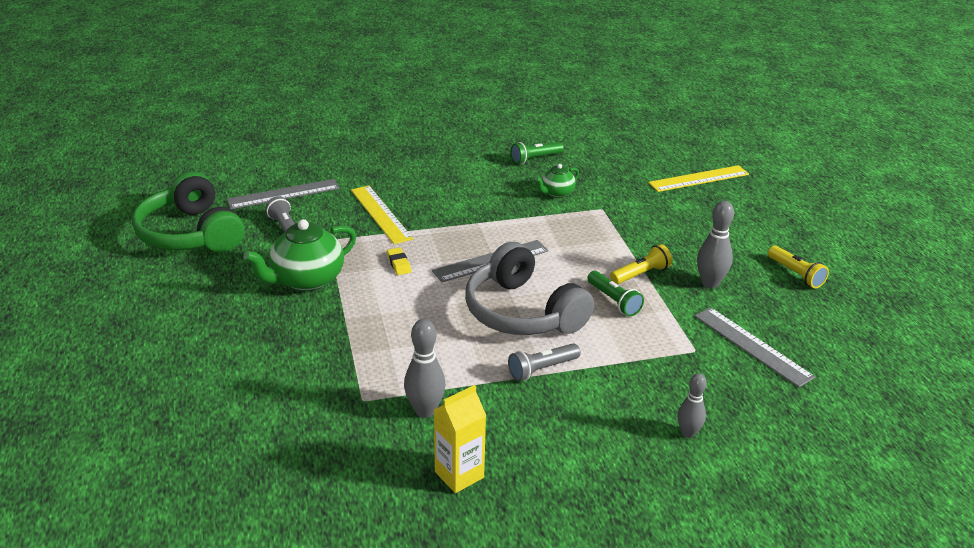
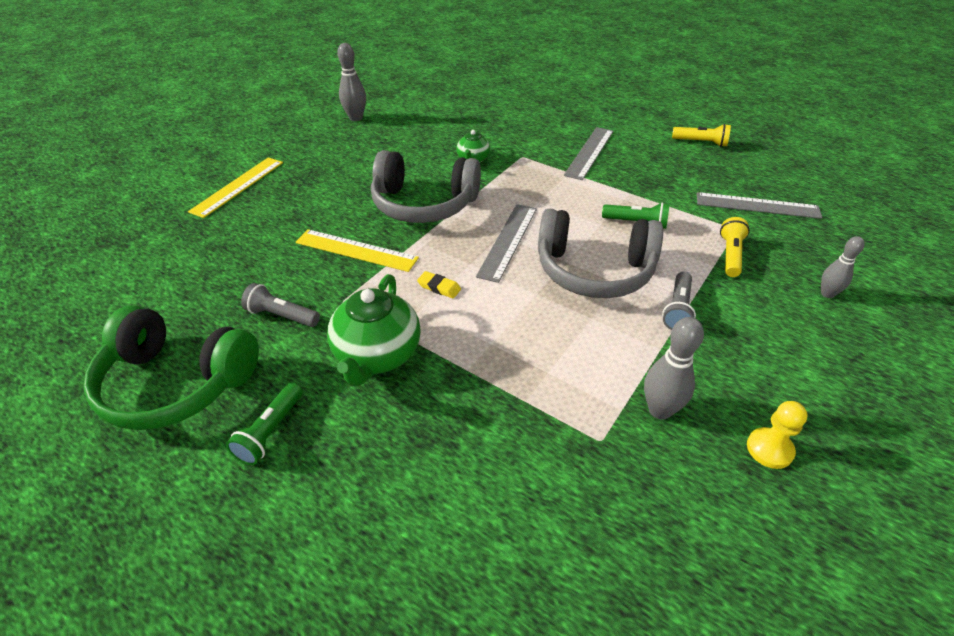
camera: 40 degrees left, 10 degrees up
(283, 194) = (229, 281): grey ruler -> grey ruler (589, 152)
(459, 475) = (769, 449): yellow carton -> yellow pawn
(470, 207) = (424, 204): none -> grey headphones
(535, 159) = (417, 140): green flashlight -> green flashlight (270, 431)
(641, 274) = (621, 192): yellow flashlight -> yellow flashlight (730, 255)
(698, 178) = (549, 105): yellow ruler -> yellow ruler (238, 186)
(710, 283) = (669, 175): grey bowling pin -> grey bowling pin (356, 118)

